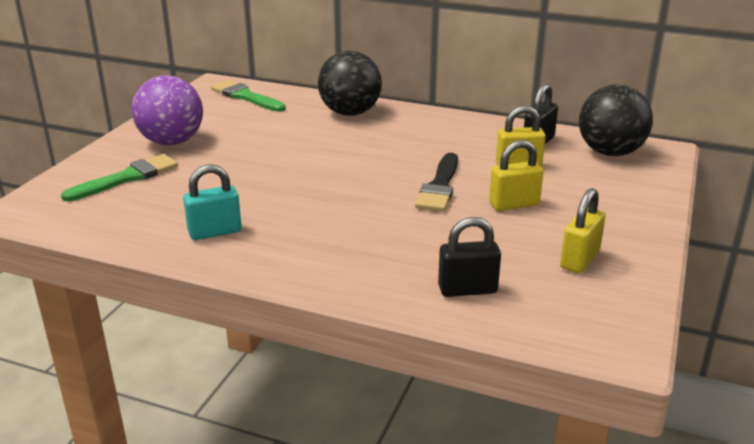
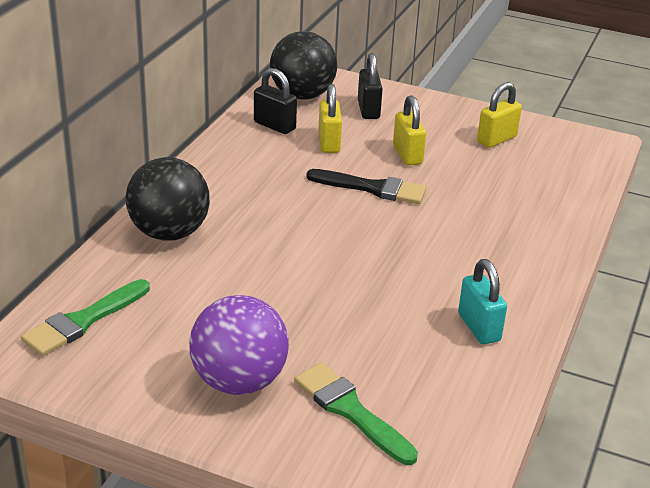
camera: 90 degrees left, 5 degrees up
(467, 289) = (550, 192): black padlock -> black padlock (368, 110)
(579, 260) = (496, 139): yellow padlock -> yellow padlock turned 75 degrees counterclockwise

